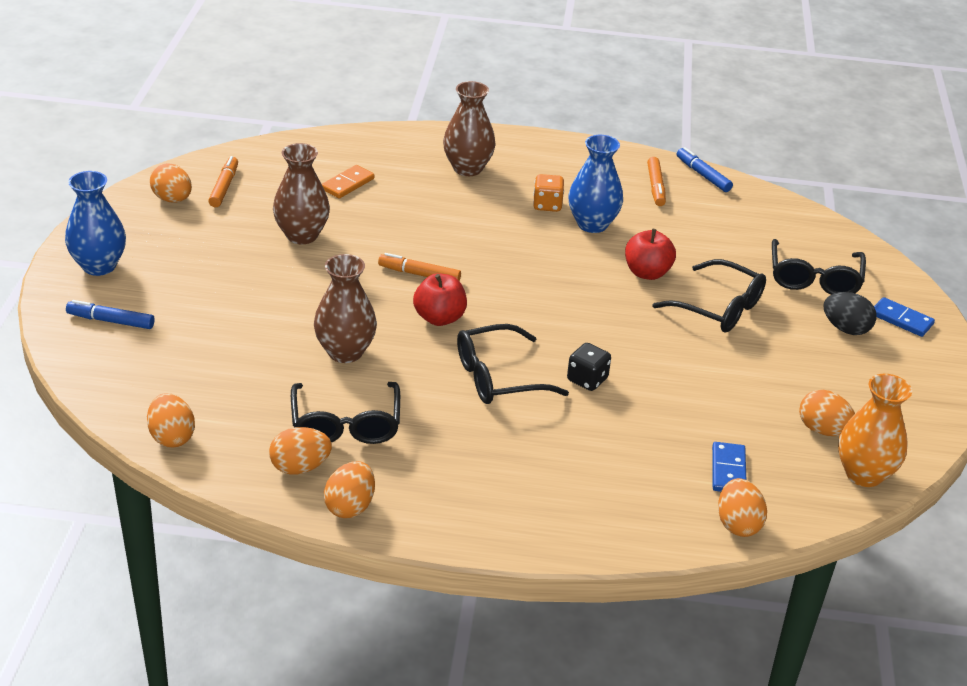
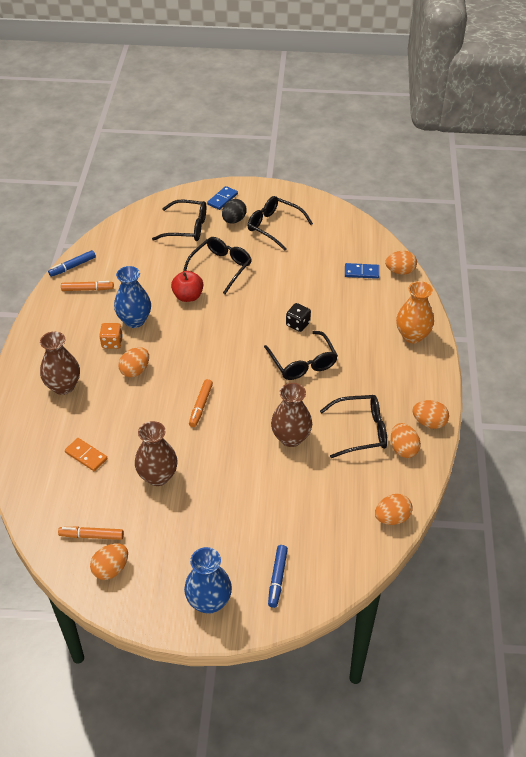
camera: 90 degrees left, 10 degrees up
(439, 318) = (248, 393): red apple -> none
(822, 430) = (322, 236): orange egg -> orange egg (135, 370)
(838, 373) = (274, 226): none -> black glasses
(863, 474) = (352, 226): orange vase -> orange vase (412, 336)

